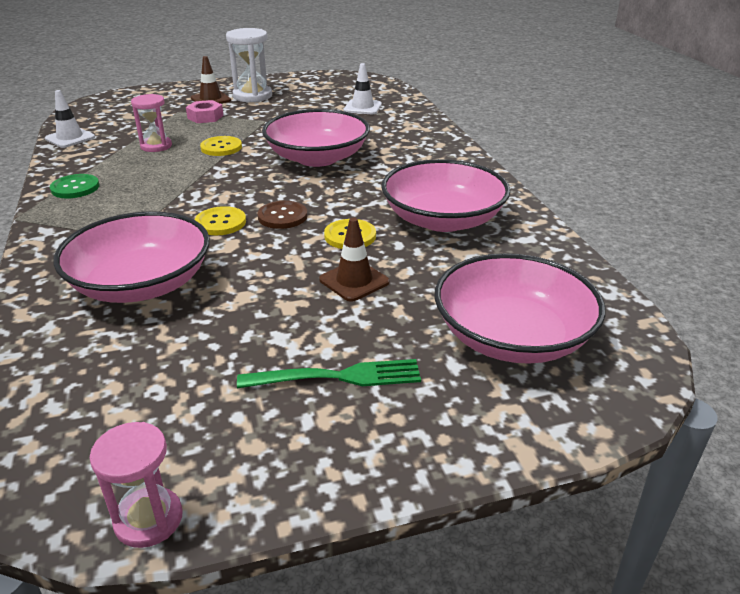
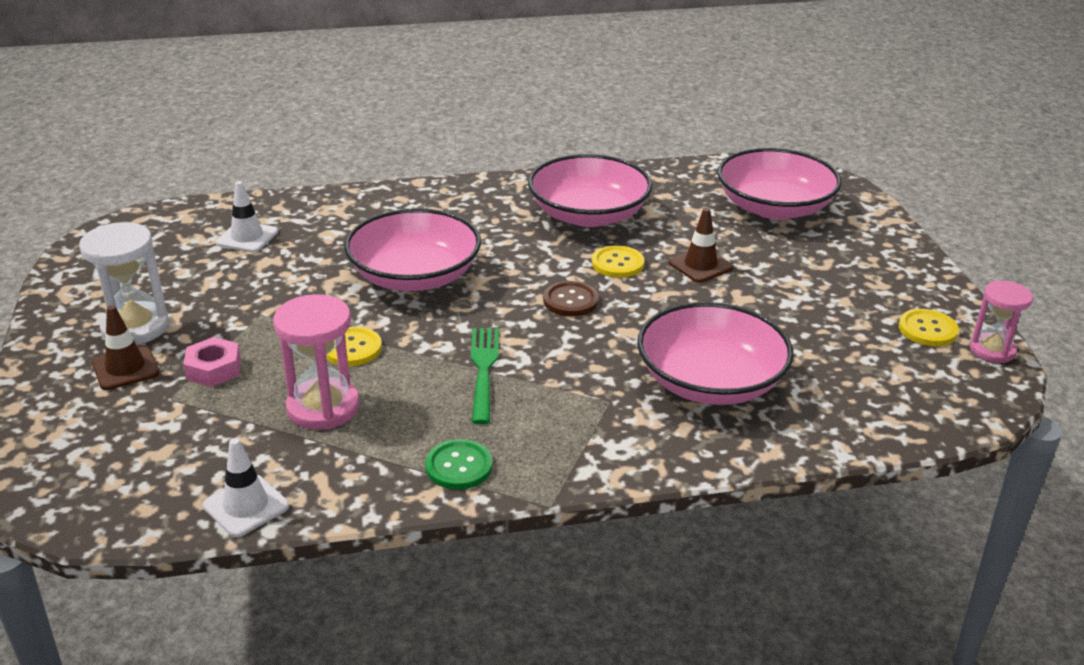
camera: 85 degrees left, 0 degrees up
(156, 146) = (323, 407): pink hourglass -> pink hourglass, size x1.50
(220, 223) = (580, 340): yellow button -> yellow button (927, 329)
(337, 377) = (834, 278): green fork -> green fork (483, 370)

